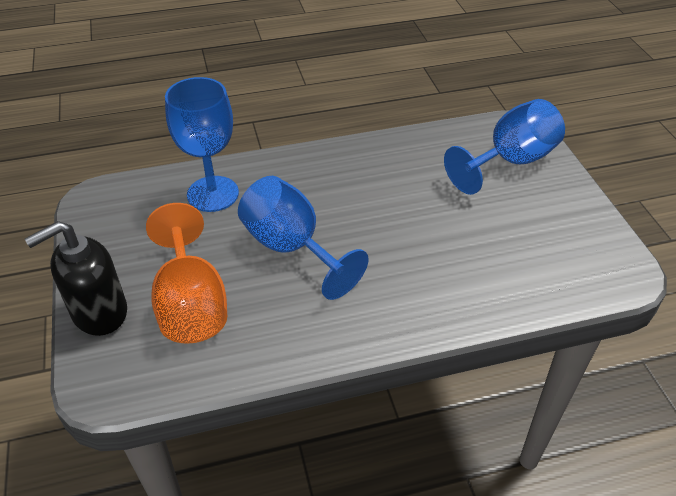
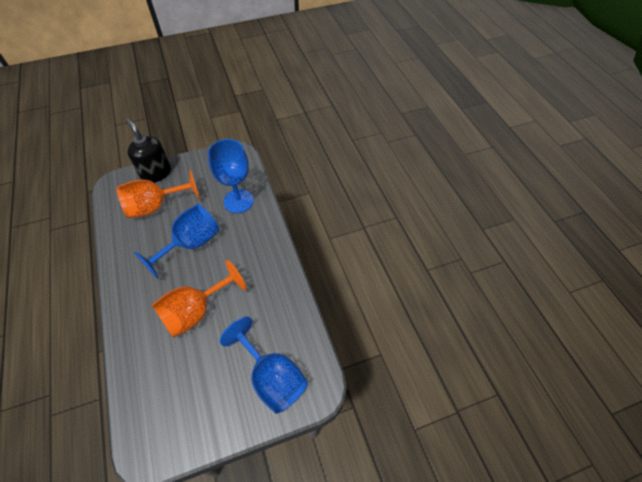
camera: 85 degrees right, 10 degrees up
(419, 235) = (196, 311): none -> orange goblet

